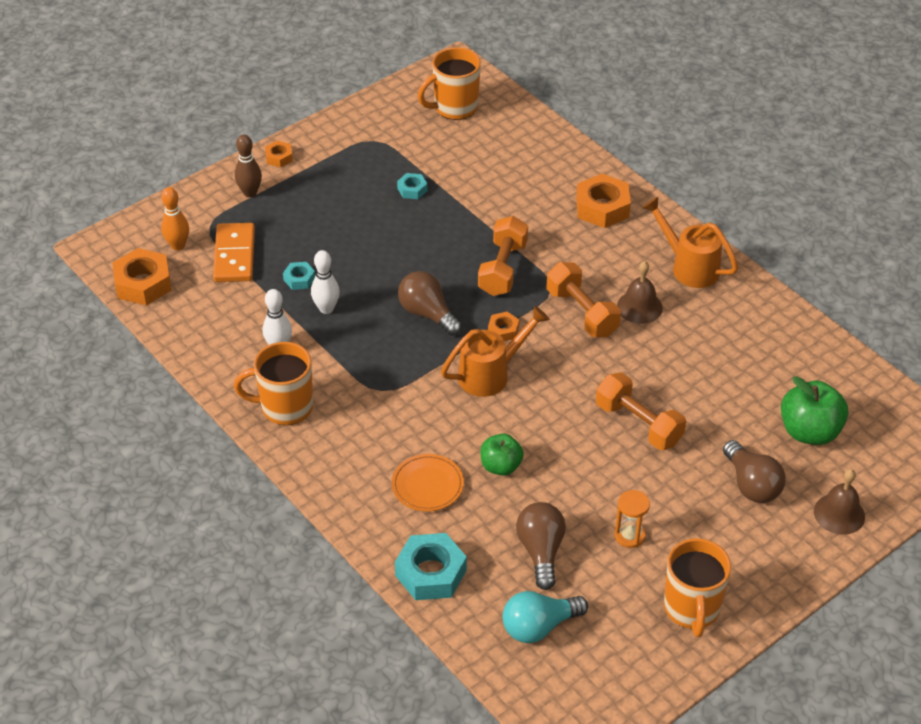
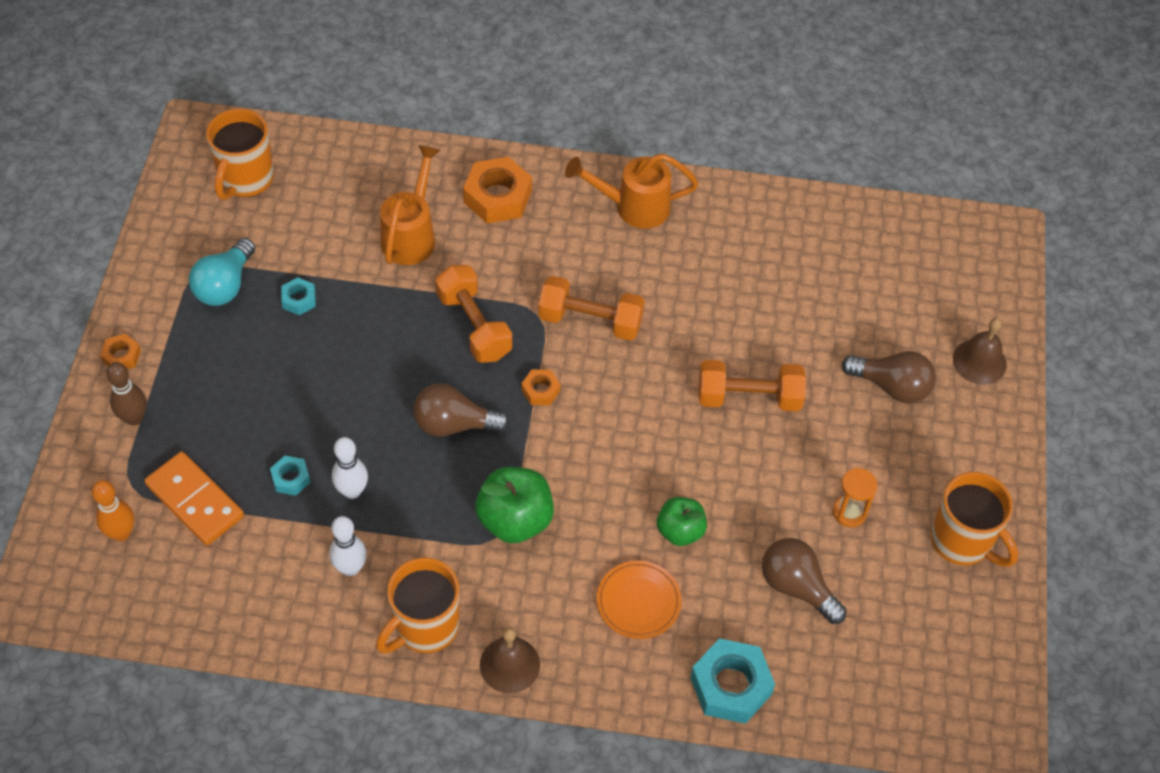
camera: 45 degrees left, 10 degrees up
(143, 283) = (131, 604): orange nut -> none
(490, 374) = (576, 444): orange watering can -> orange watering can (411, 235)
(539, 626) = (867, 660): turquoise light bulb -> turquoise light bulb (225, 285)
(639, 307) = (633, 278): brown bell -> brown bell (509, 664)
(809, 431) = (885, 301): green apple -> green apple (515, 520)

